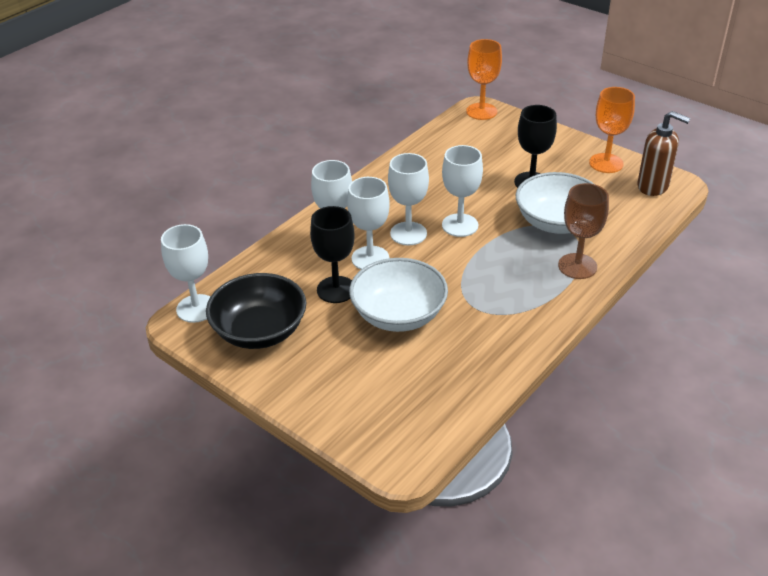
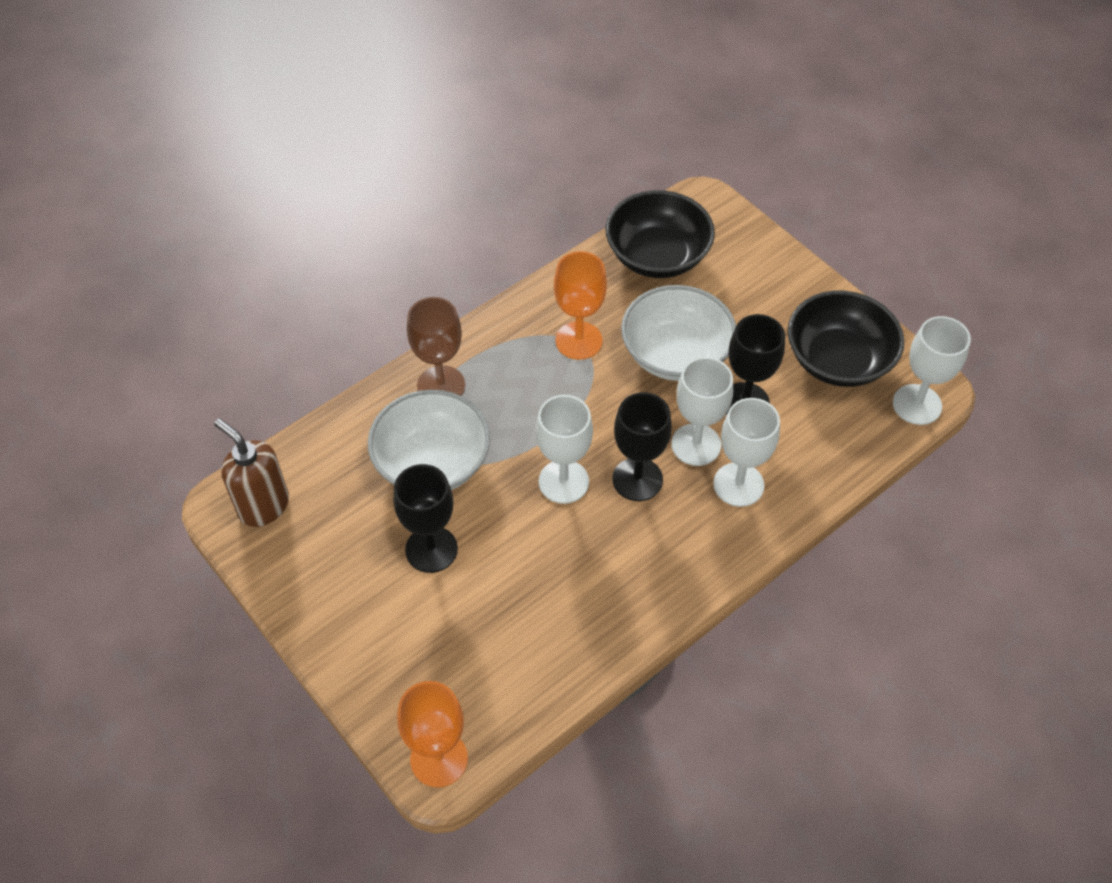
camera: 170 degrees left, 15 degrees up
(408, 233) = (637, 479): white goblet -> black goblet
(435, 395) = (657, 256): none -> black bowl
(606, 163) = (300, 570): orange goblet -> orange goblet (578, 340)

